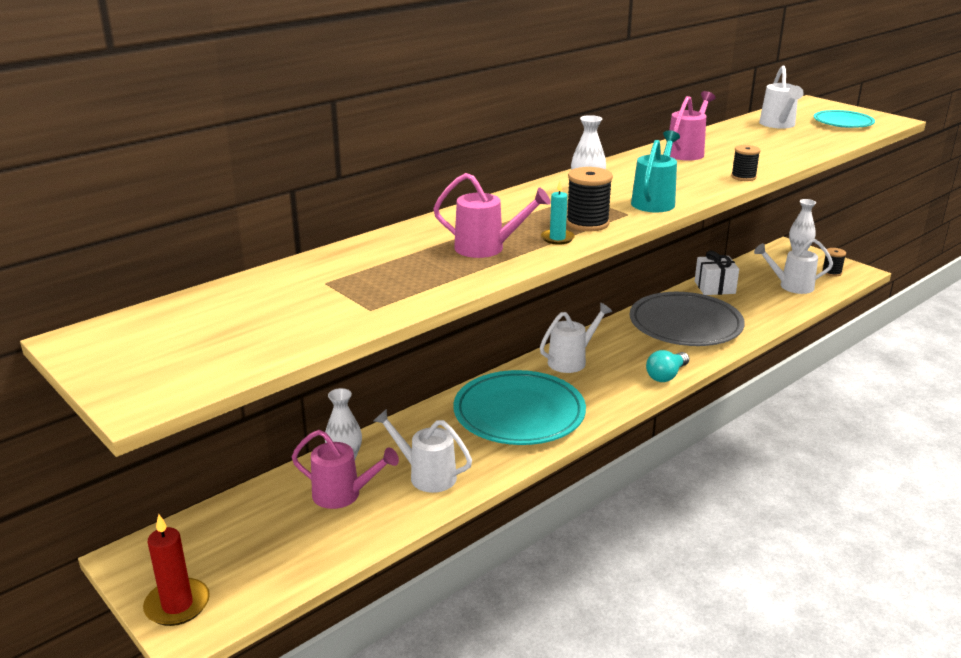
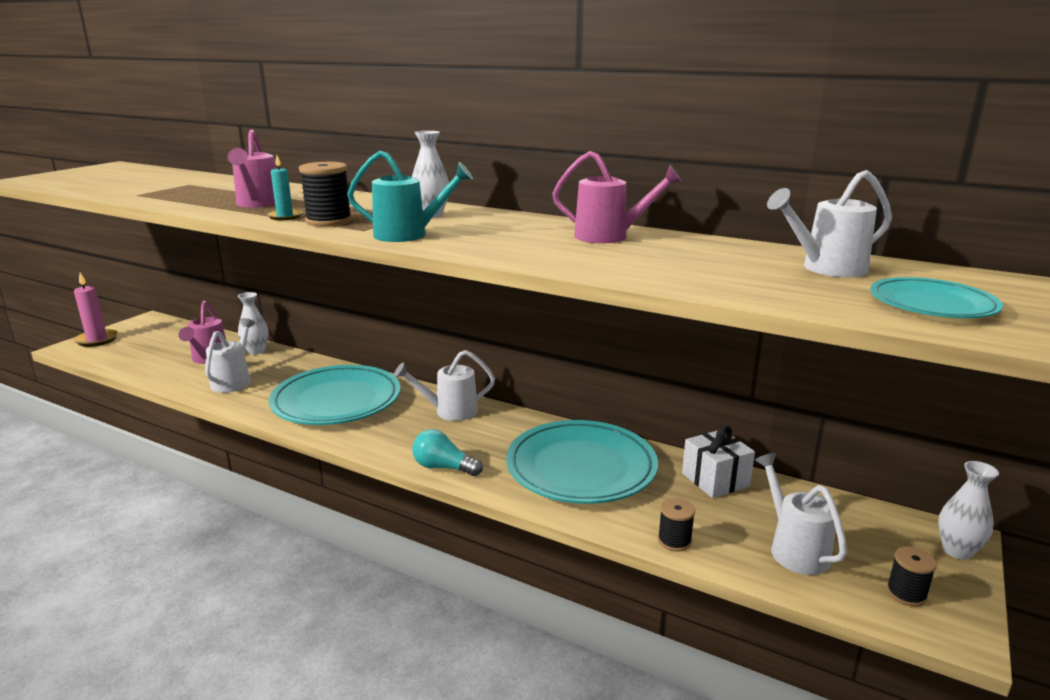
camera: 70 degrees right, 5 degrees down
(177, 605) = (97, 340): red candle -> pink candle
(571, 361) = (449, 411): white watering can -> white watering can turned 135 degrees clockwise
(685, 325) = (581, 468): grey plate -> turquoise plate
(743, 177) = (534, 261): black spool -> black spool (674, 541)

